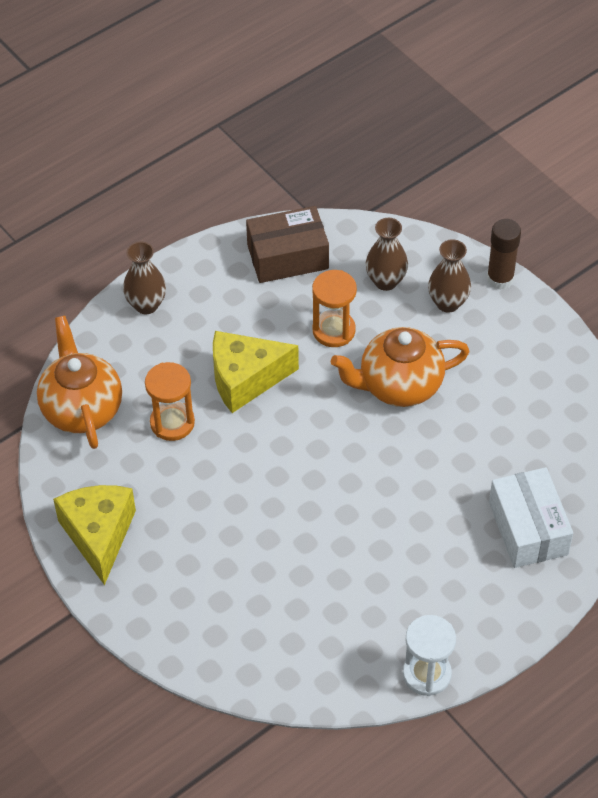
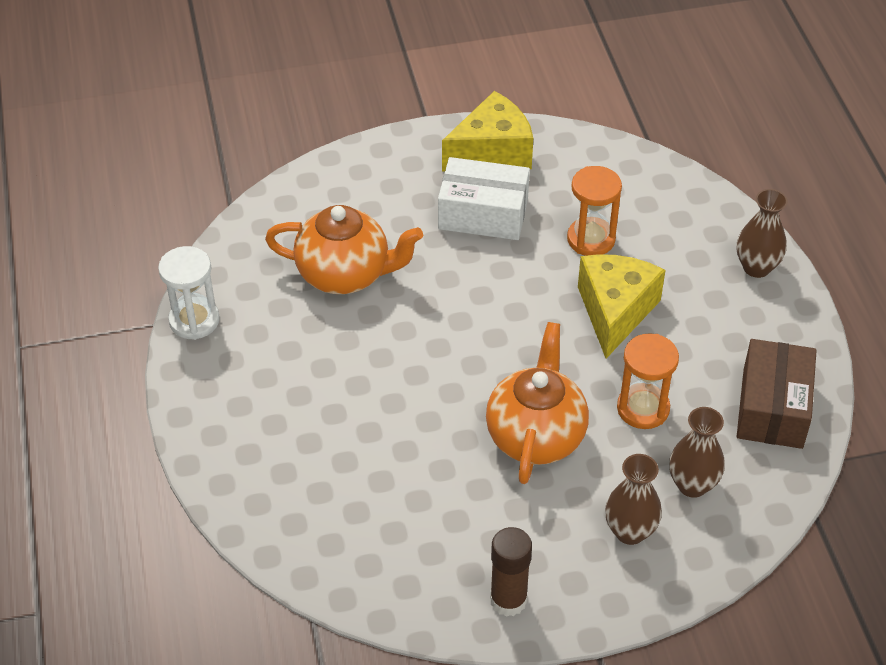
camera: 115 degrees right, 5 degrees down
(82, 409) = (644, 182): orange teapot -> orange teapot (345, 274)
(99, 535) = (492, 152): yellow cheese -> yellow cheese turned 45 degrees counterclockwise
(500, 279) = (641, 602): brown glue stick -> brown glue stick (508, 600)
(528, 528) = (289, 468): white box -> white box (483, 214)

